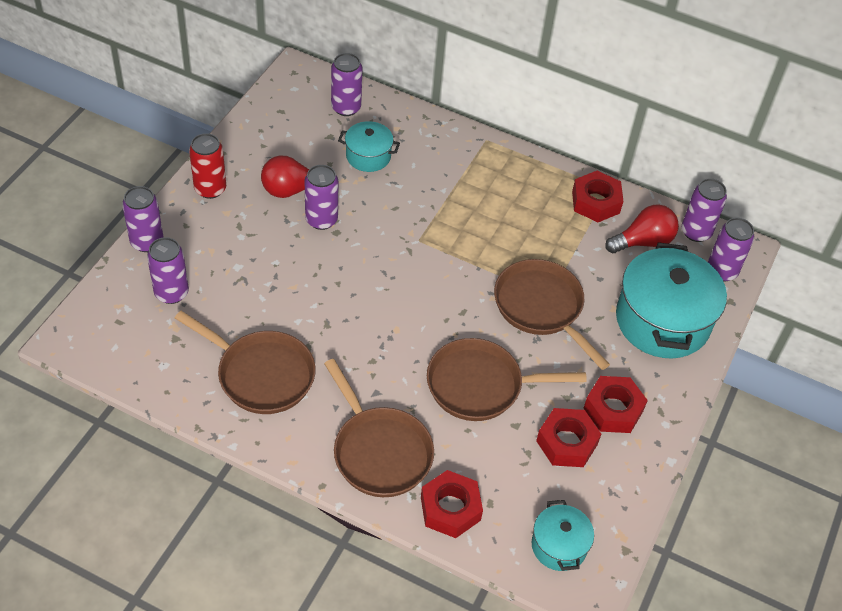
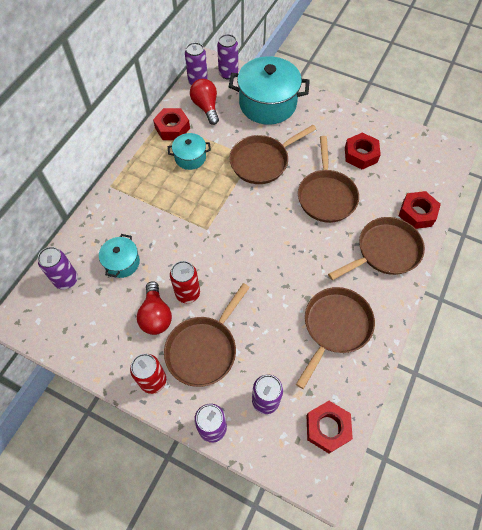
camera: 85 degrees left, 10 degrees up
(244, 235) = (204, 349): none -> brown pan
(321, 220) = (187, 293): purple can -> red can
(559, 546) = (428, 162): turquoise pot -> turquoise pot (190, 157)
(613, 409) = (334, 132): red nut -> red nut (327, 428)

